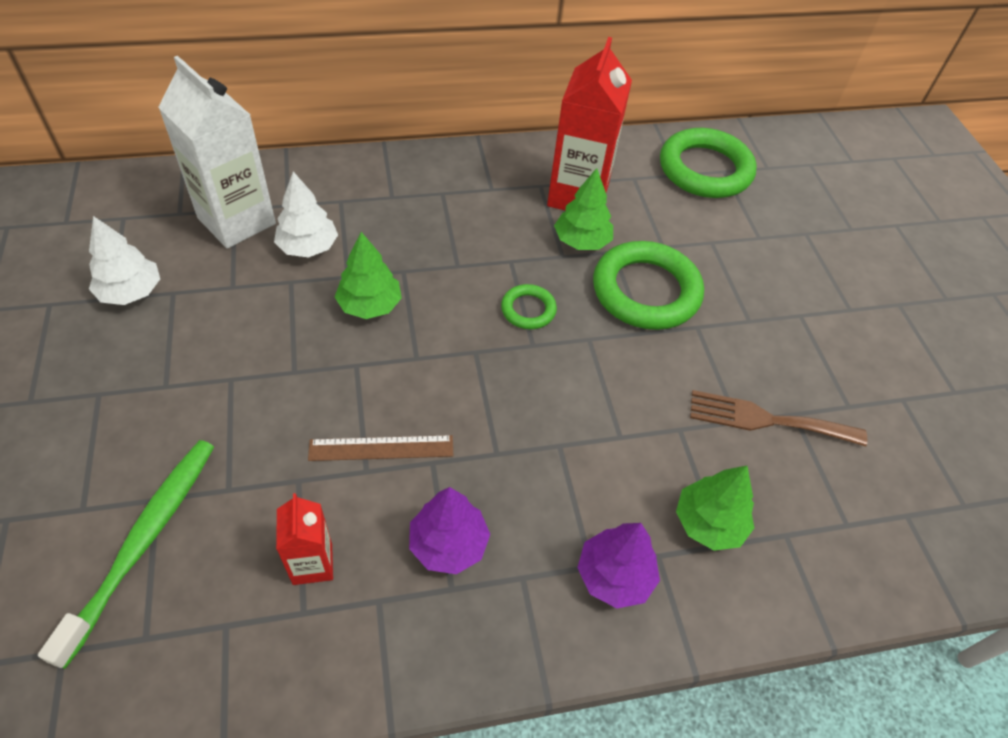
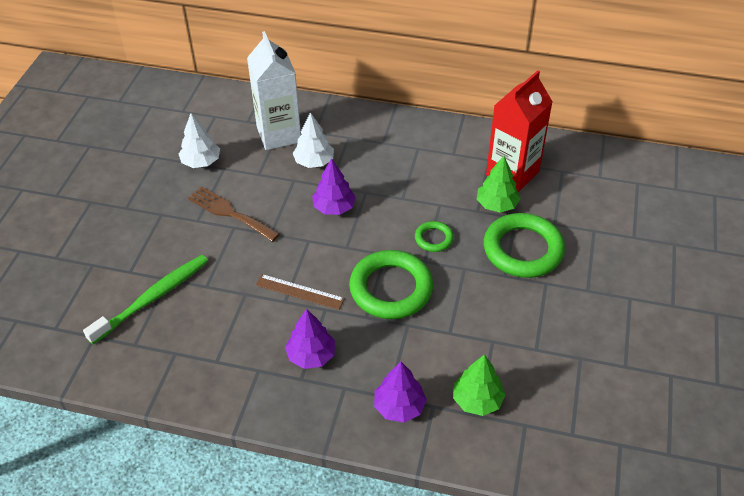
camera: 30 degrees right, 5 degrees down
(312, 564) = (232, 339): red carton -> none
(369, 305) = (334, 207): green tree -> purple tree
(705, 169) = (622, 178): green ring -> green ring (391, 289)
(767, 420) = (557, 355): brown fork -> brown fork (230, 213)

